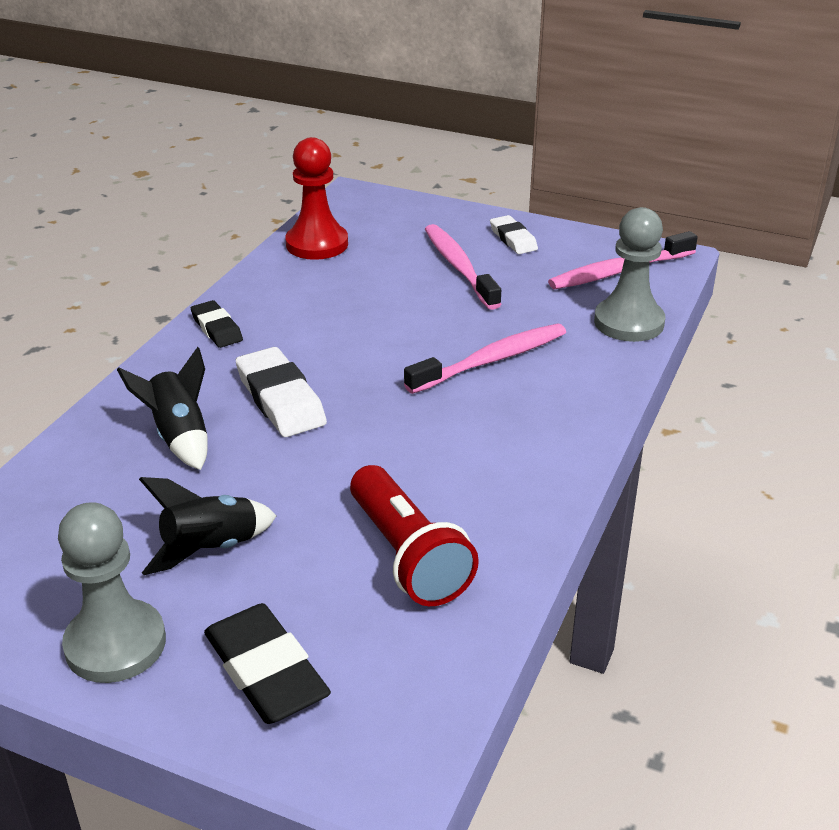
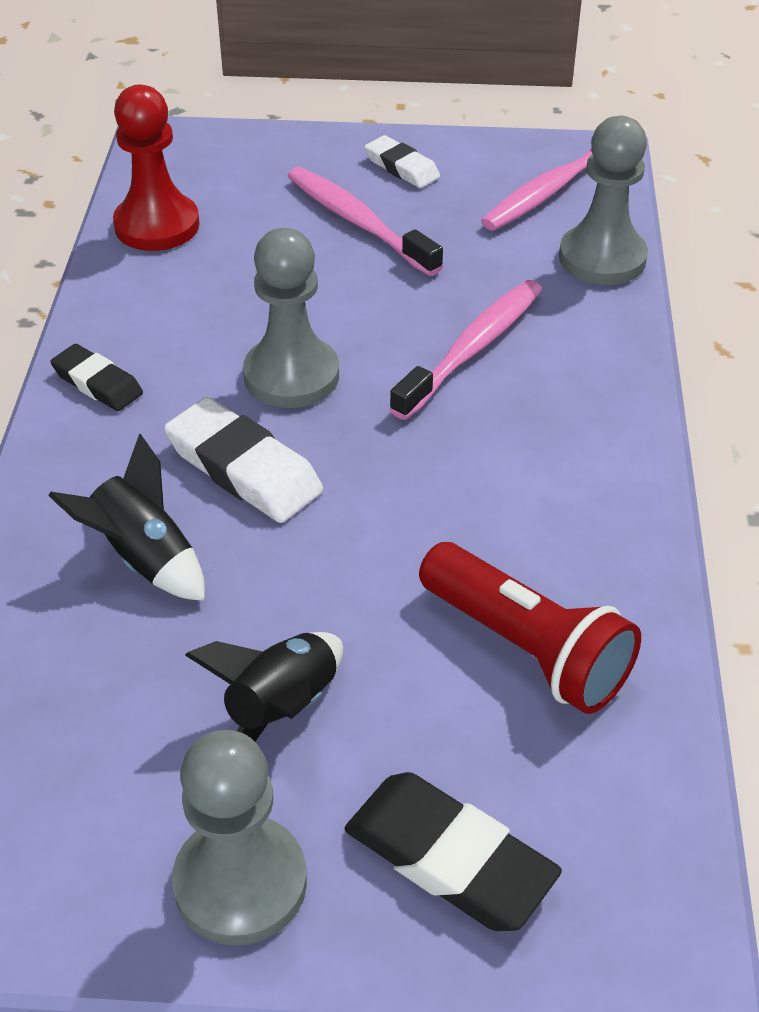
camera: 20 degrees left, 10 degrees up
(350, 351) = (291, 375): none -> grey pawn

